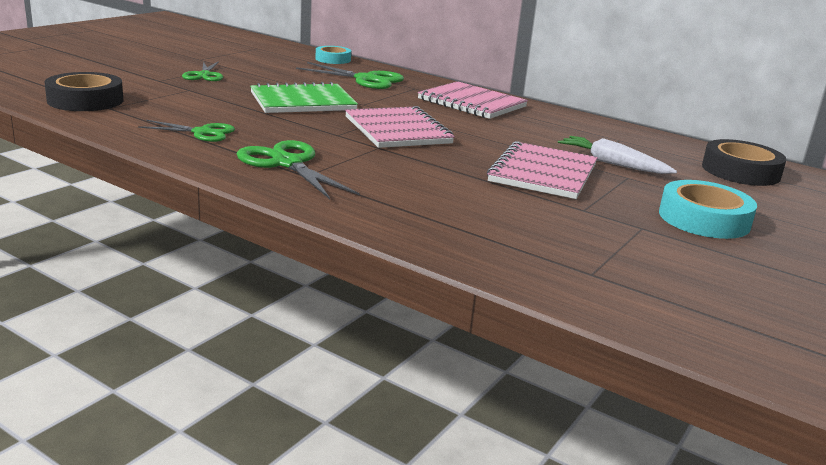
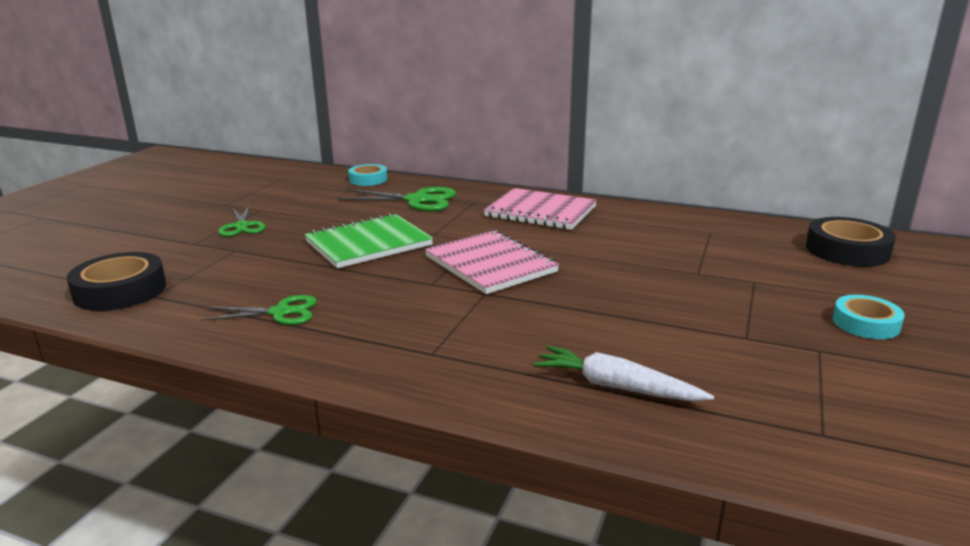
camera: 10 degrees left, 0 degrees up
(287, 163) = (401, 339): green scissors -> none
(543, 173) = (672, 294): pink notebook -> none
(613, 164) = (727, 266): white carrot -> white carrot (616, 387)
(704, 219) = (865, 323): turquoise tape -> turquoise tape, size x0.65

